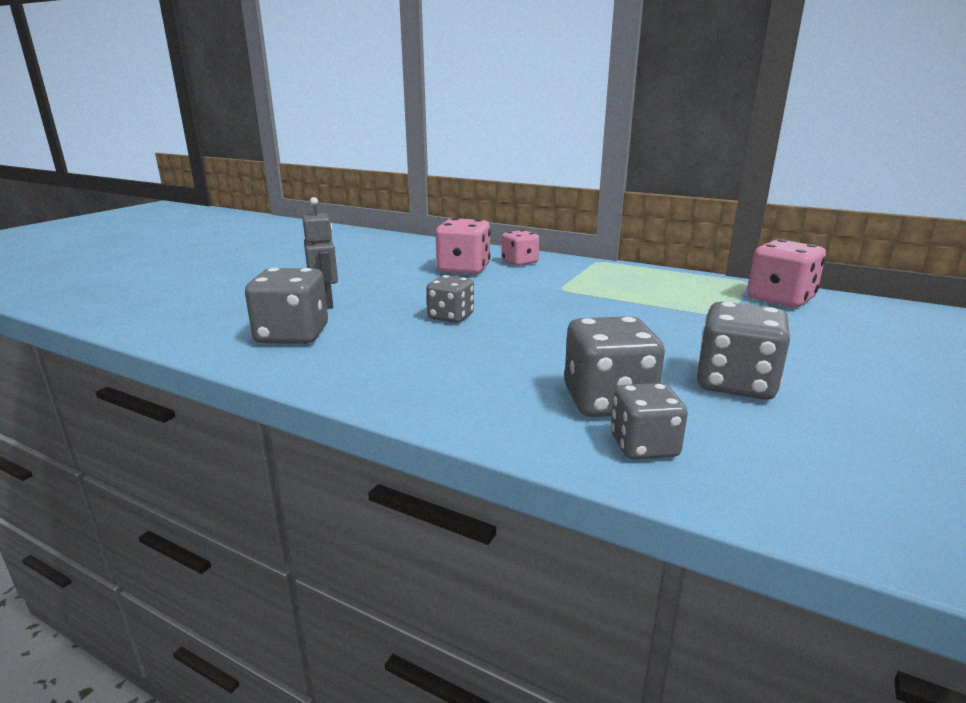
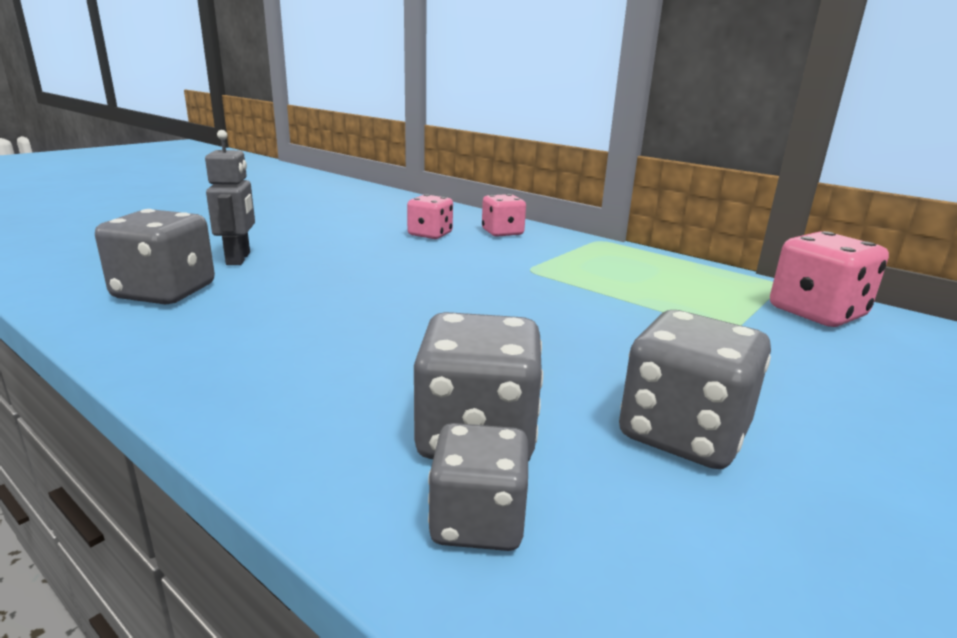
camera: 10 degrees right, 0 degrees up
(451, 317) = (366, 290): grey dice -> none
(463, 269) = (430, 234): pink dice -> pink dice, size x0.65

